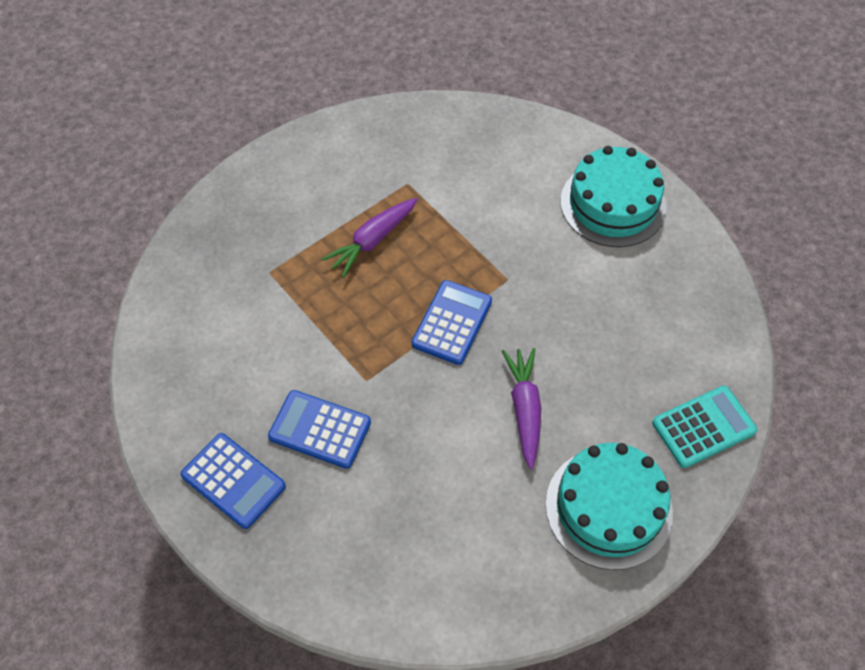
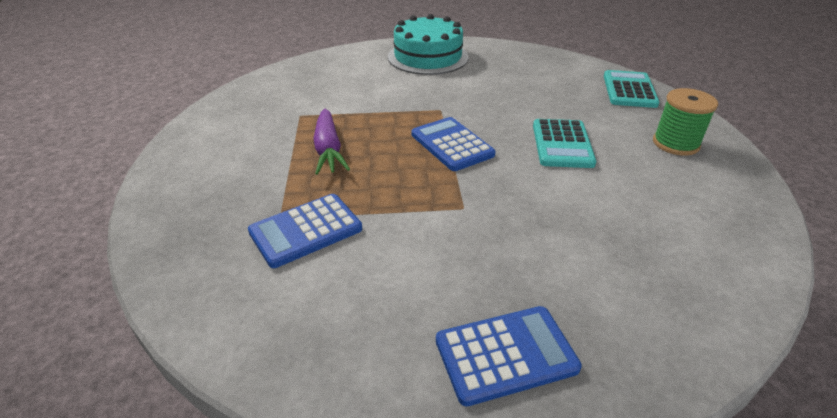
camera: 55 degrees left, 20 degrees down
(320, 429) = (492, 258): blue calculator -> blue calculator (306, 230)
(524, 409) = (562, 144): purple carrot -> turquoise calculator
(608, 508) = (675, 143): turquoise cake -> green spool

